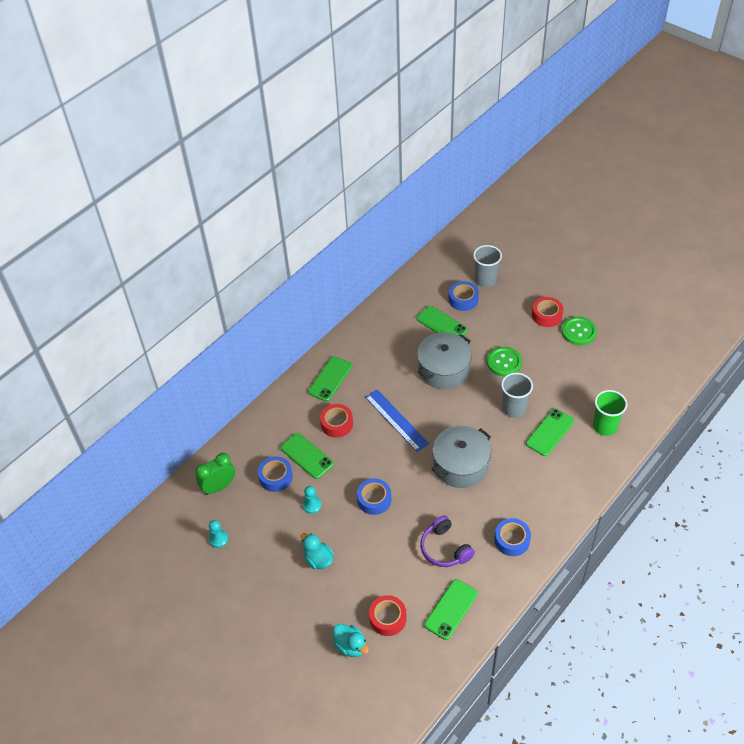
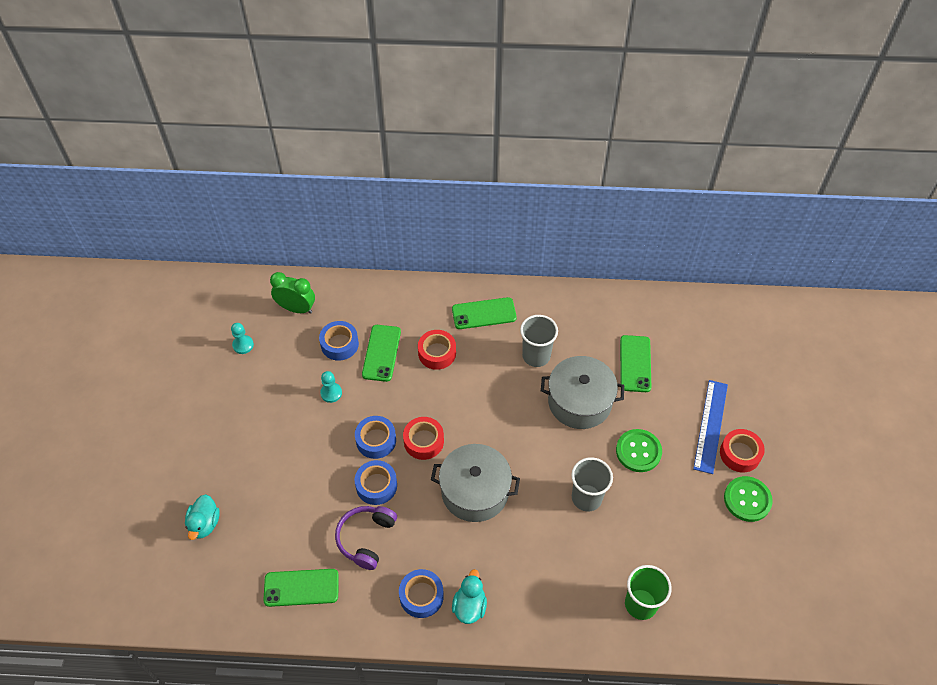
camera: 50 degrees right, 5 degrees up
(318, 559) = (277, 437): turquoise duck -> turquoise duck (469, 606)
(388, 618) = (254, 537): red tape -> red tape (423, 441)
(396, 420) = (482, 400): blue ruler -> blue ruler (710, 426)
(463, 299) = (685, 362): blue tape -> blue tape (376, 485)
(485, 280) = (731, 366): grey cup -> grey cup (536, 356)
(550, 432) = (585, 551): green phone -> none

